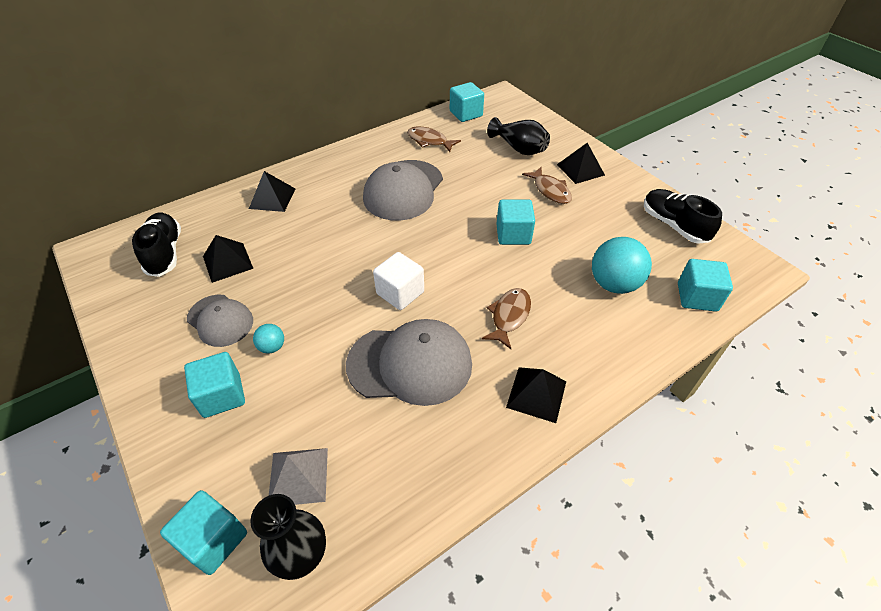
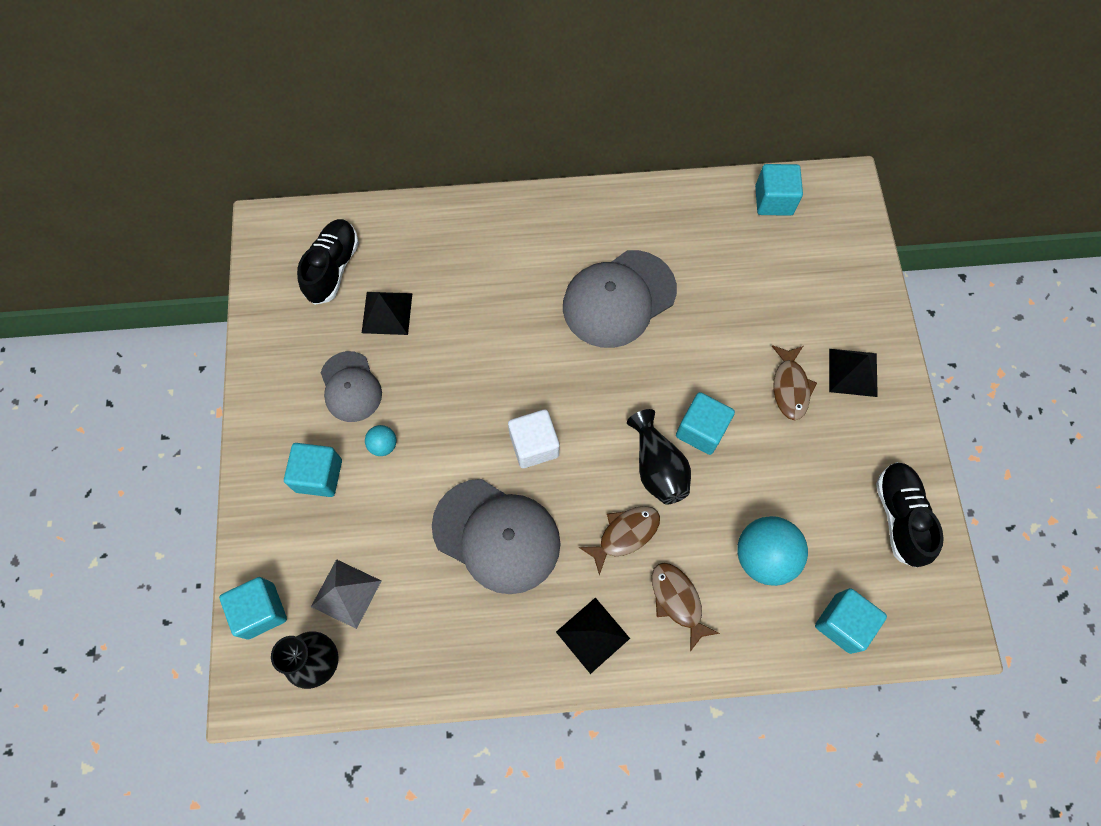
camera: 30 degrees right, 20 degrees up
(272, 198) = (470, 239): black pyramid -> none
(429, 141) = (697, 230): brown fish -> brown fish (677, 601)
(519, 148) = (800, 297): black vase -> black vase (657, 467)

